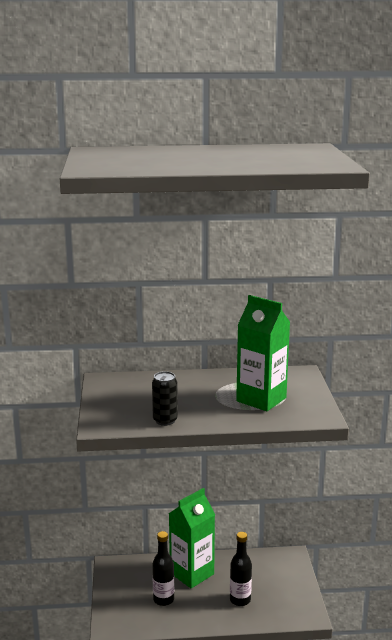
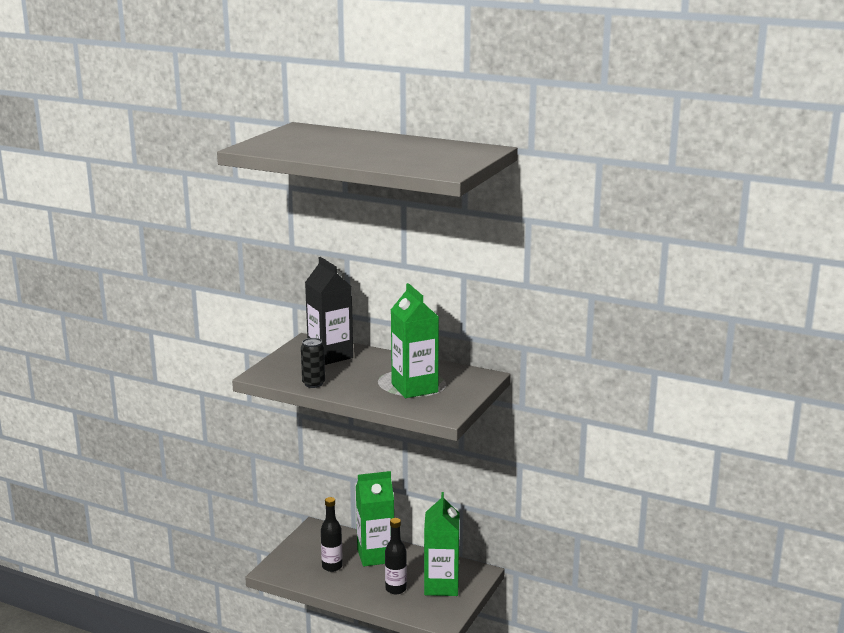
camera: 30 degrees right, 0 degrees up
(143, 388) = (330, 355): none -> black carton
(274, 581) = (441, 586): none -> green carton

